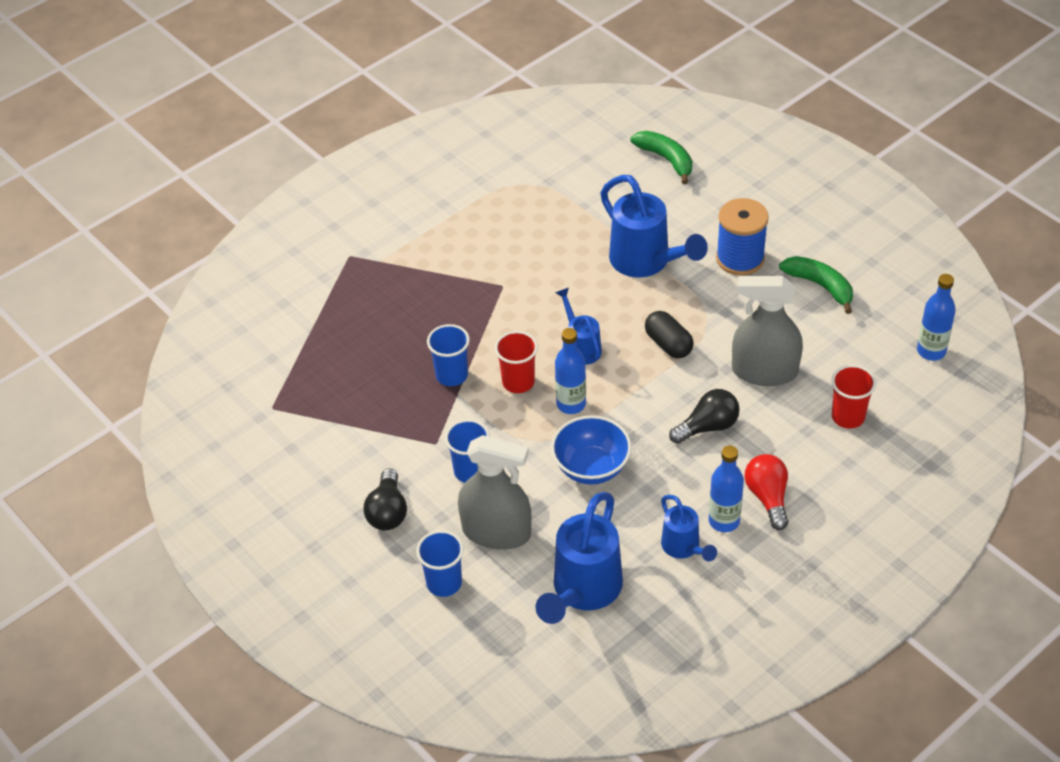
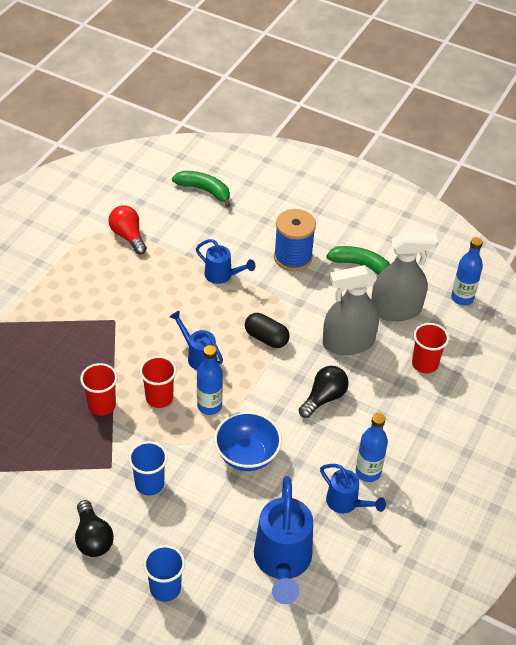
camera: 25 degrees left, 0 degrees up
(452, 375) = (102, 405): blue cup -> red cup
(496, 532) = (191, 531): grey spray bottle -> grey spray bottle (395, 310)
(646, 263) = (222, 276): blue watering can -> blue watering can, size x0.56
(768, 497) = (393, 444): red light bulb -> red light bulb (128, 236)

